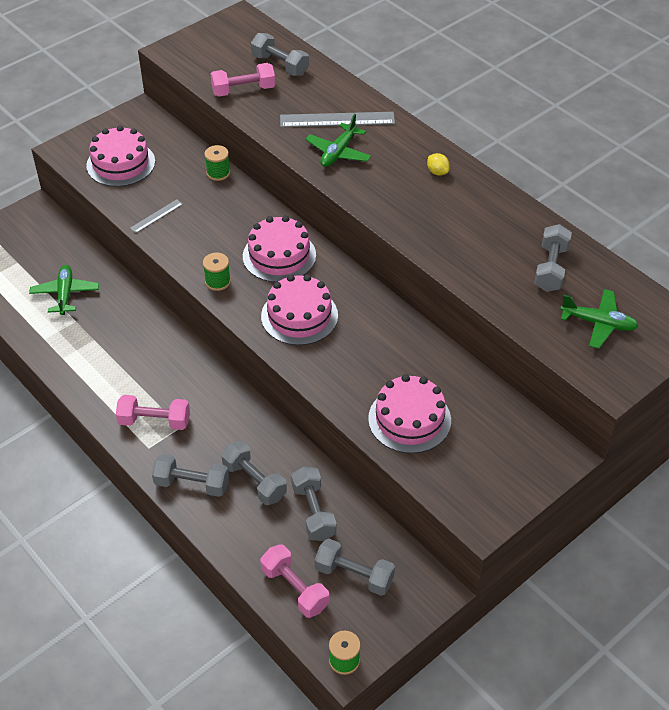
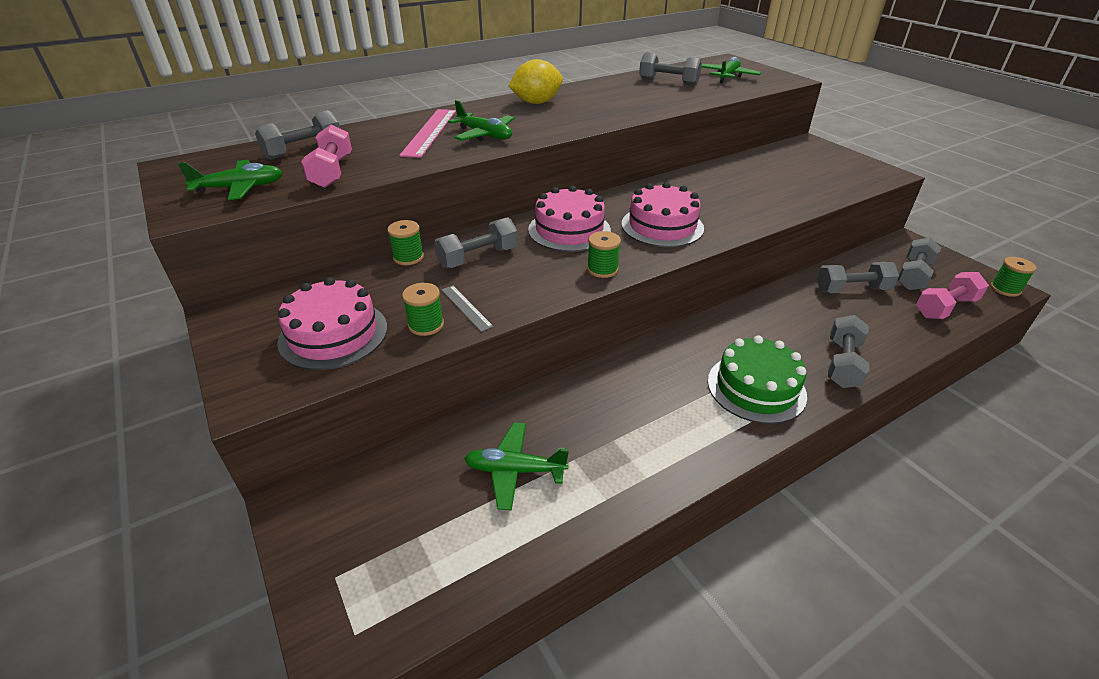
camera: 80 degrees left, 10 degrees down
(134, 201) = (426, 325): none -> green spool
(154, 421) = (756, 388): pink dumbbell -> green cake
(209, 58) = (240, 188): none -> green plane
(254, 481) = (826, 321): grey dumbbell -> grey dumbbell (478, 258)
(337, 120) = (430, 132): grey ruler -> pink ruler
(409, 419) = (790, 188): pink cake -> none
(437, 172) = (536, 103): yellow lemon -> yellow lemon, size x2.03

